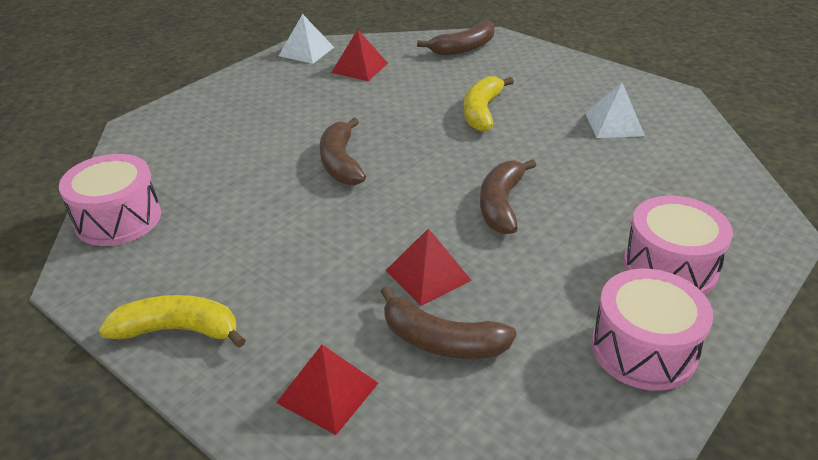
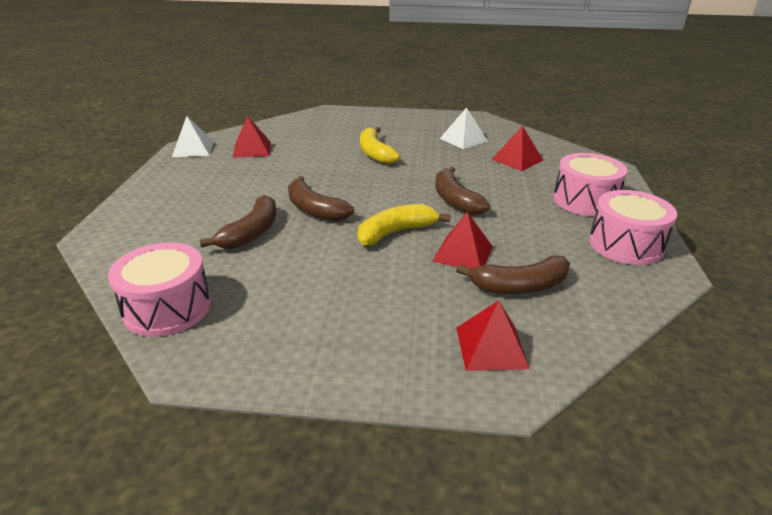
camera: 35 degrees left, 5 degrees down
(178, 330) = (329, 361): yellow banana -> yellow banana (396, 232)
(464, 48) = (315, 121): brown banana -> brown banana (251, 232)
(651, 176) = (517, 160): none -> red pyramid

